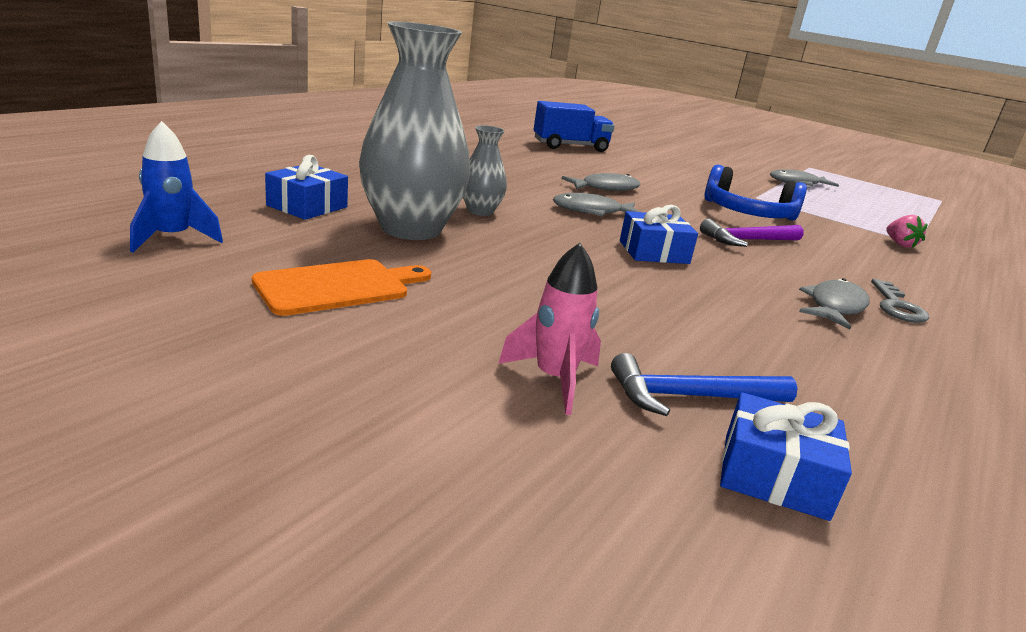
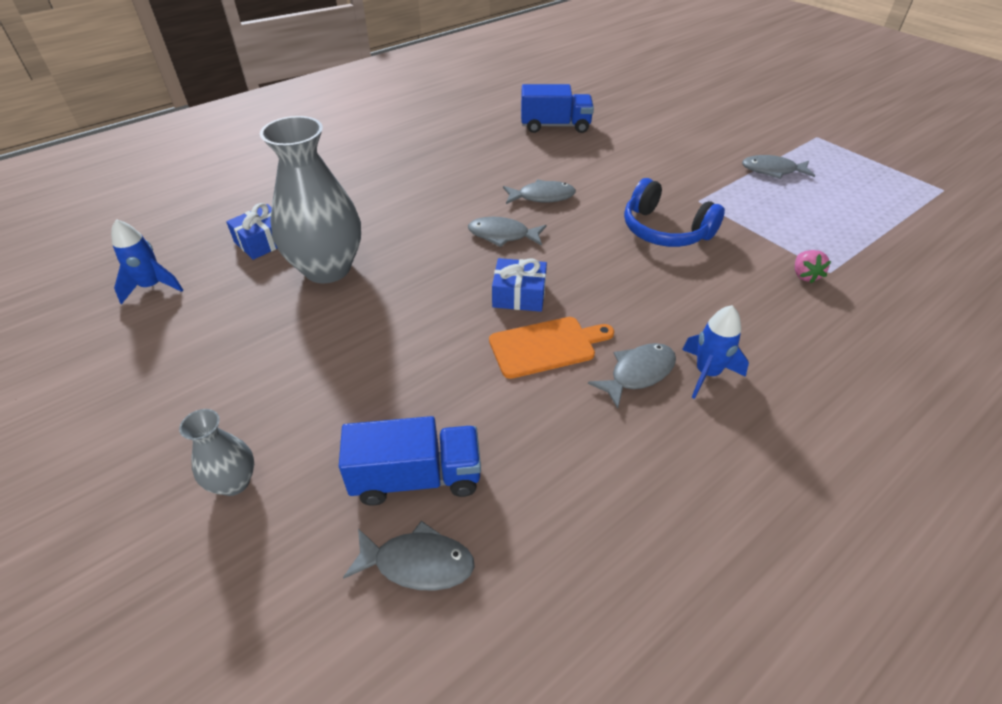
camera: 20 degrees right, 20 degrees up
(338, 286) = (235, 343): orange cutting board -> orange cutting board (546, 346)
(480, 211) = (399, 240): grey vase -> grey vase (234, 482)
(554, 379) = (327, 451): pink rocket -> none
(691, 397) = (416, 477): blue hammer -> blue truck
(748, 241) = (629, 275): purple hammer -> none
(774, 476) = (417, 563): blue gift -> grey fish
(896, 306) = (707, 373): grey key -> blue rocket

